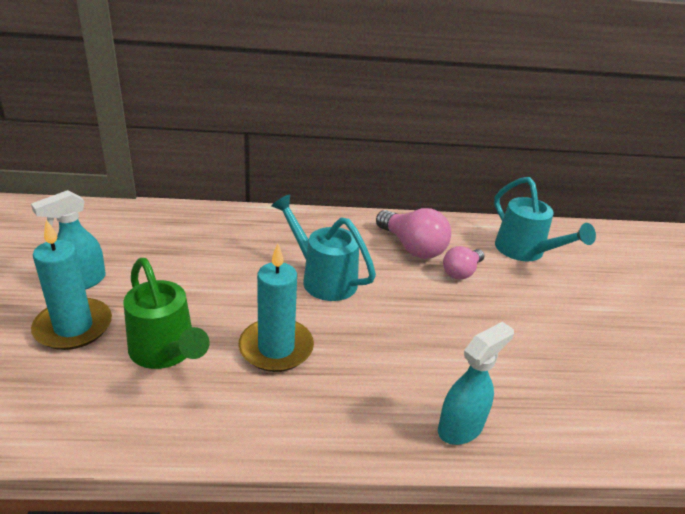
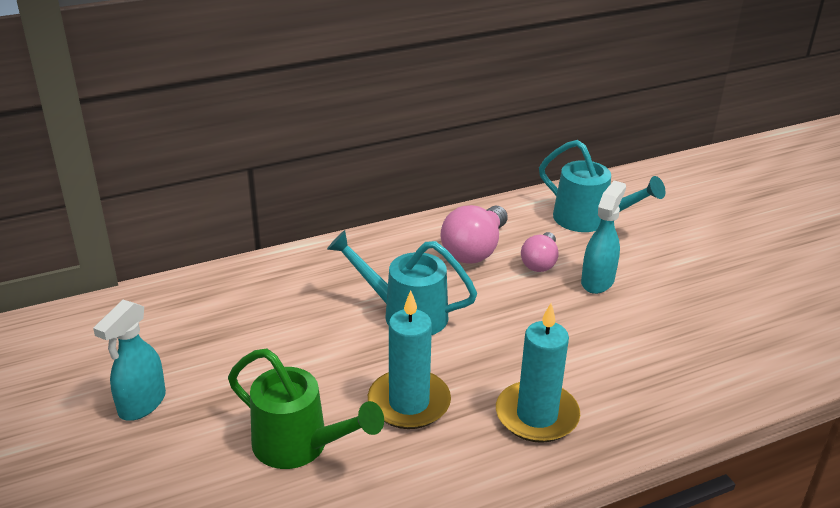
camera: 20 degrees left, 0 degrees up
(73, 327) = (176, 455): turquoise candle -> turquoise candle (537, 415)
(412, 247) = (475, 250): pink light bulb -> pink light bulb turned 90 degrees clockwise
(461, 427) = (626, 417): turquoise spray bottle -> turquoise spray bottle (597, 281)

